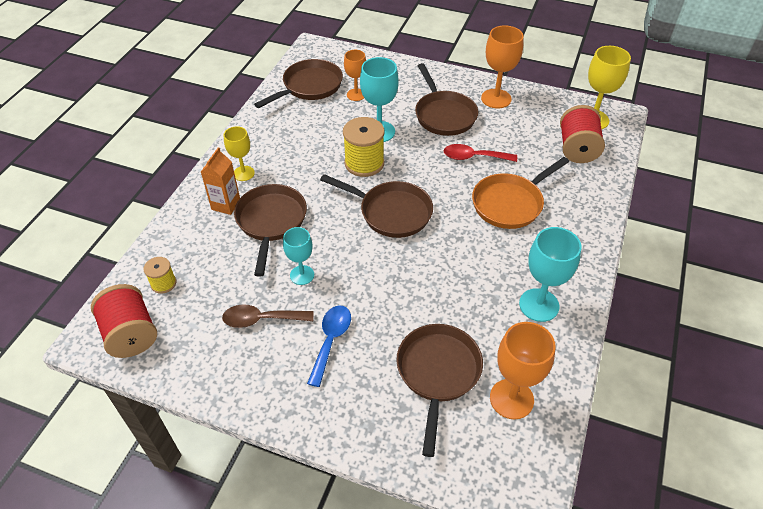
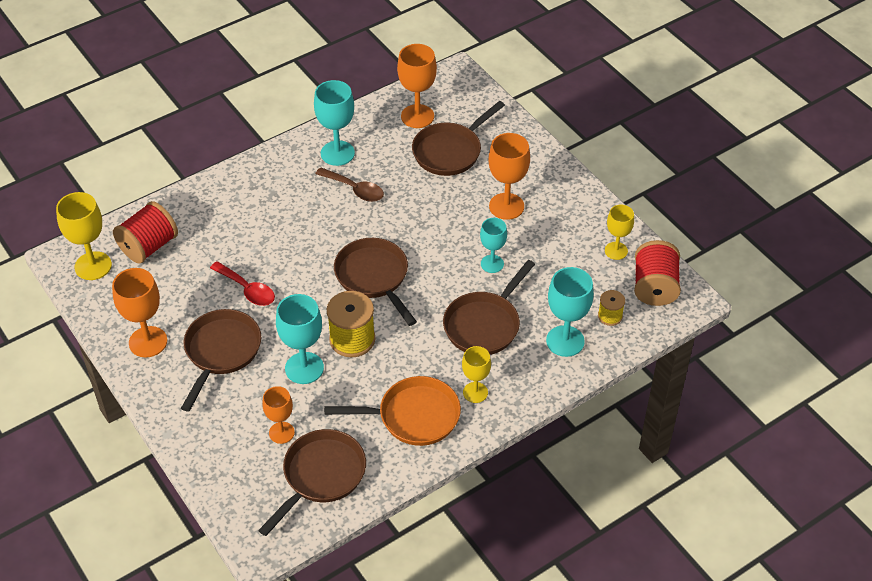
camera: 145 degrees left, 0 degrees up
(189, 353) = (616, 251): none -> yellow goblet
(193, 242) = (565, 341): none -> turquoise goblet
(226, 205) = (514, 365): orange carton -> none
(262, 319) = (547, 246): brown spoon -> brown spoon (355, 189)
(309, 87) = (321, 476): brown pan -> brown pan turned 135 degrees clockwise
(331, 341) = (506, 206): blue spoon -> orange goblet
(510, 203) = (268, 231): orange pan -> orange pan (413, 416)

